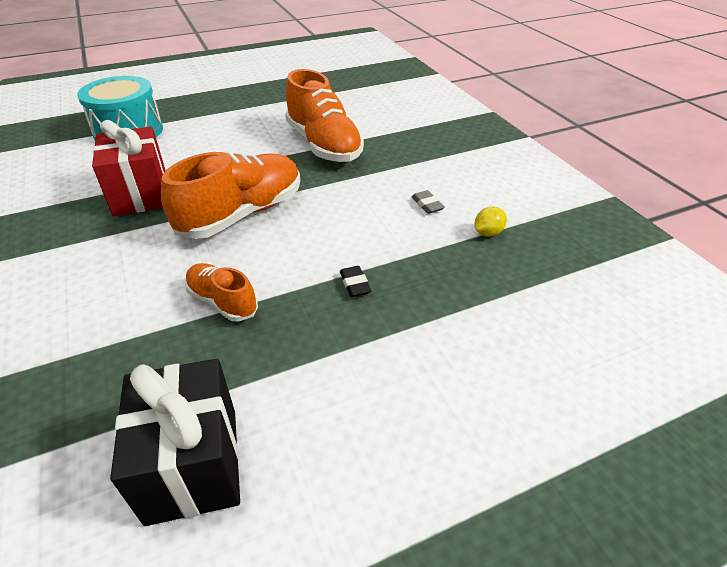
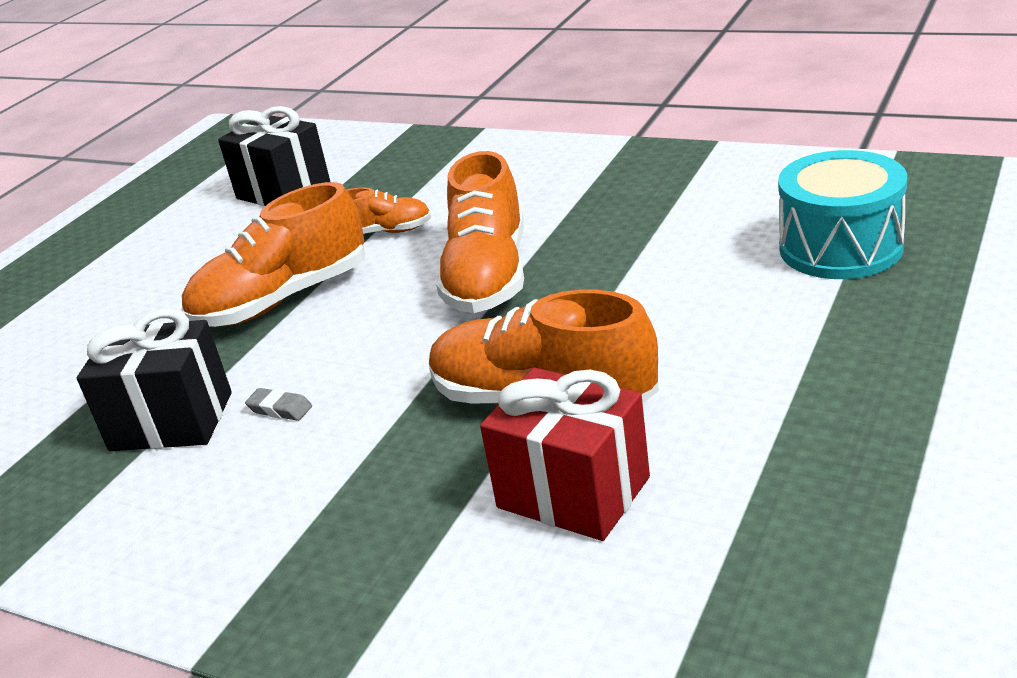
camera: 145 degrees right, 10 degrees down
(141, 194) = (632, 227): red gift -> red gift (573, 492)
(355, 284) = (282, 300): black eraser -> orange shoe
(488, 233) = (171, 421): yellow lemon -> black gift

